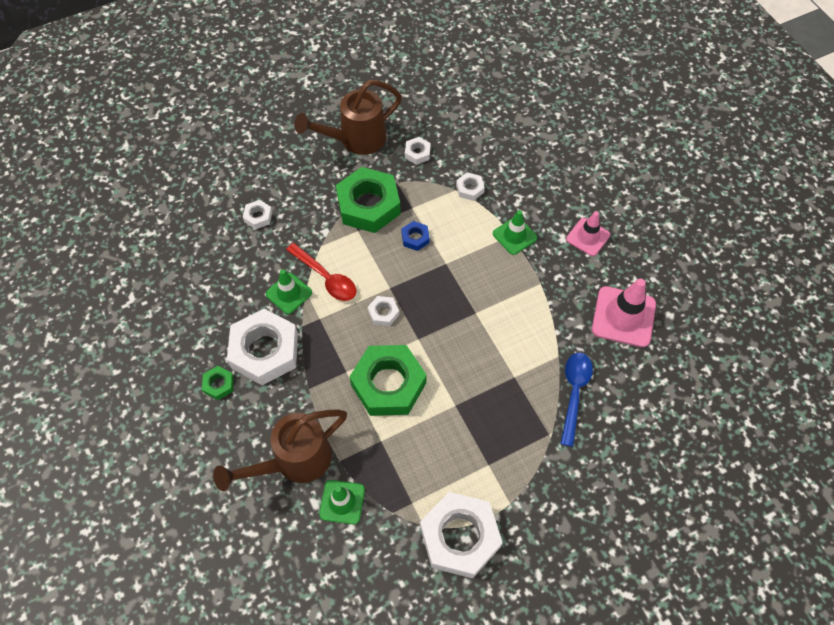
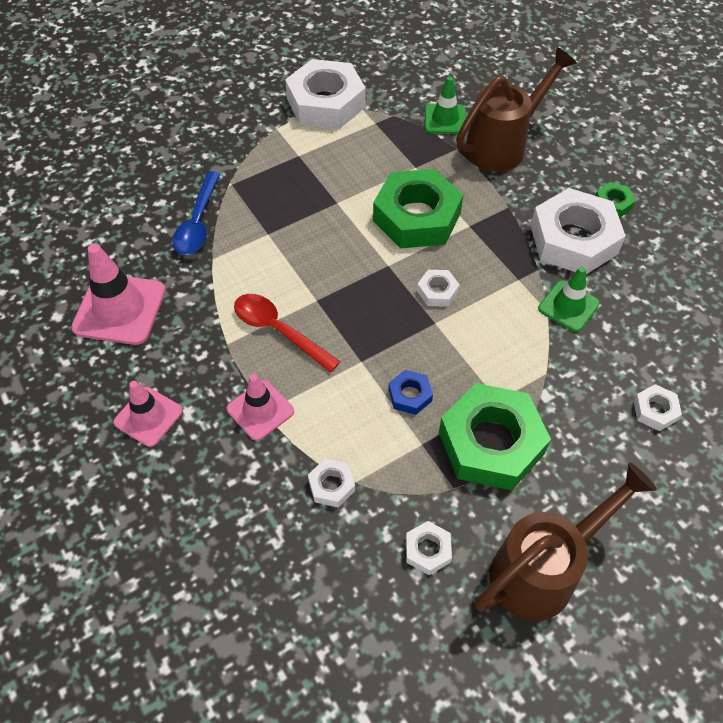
camera: 175 degrees right, 5 degrees down
(326, 278) = (525, 329): red spoon -> red spoon (279, 331)
(514, 236) = (260, 410): green traffic cone -> pink traffic cone

